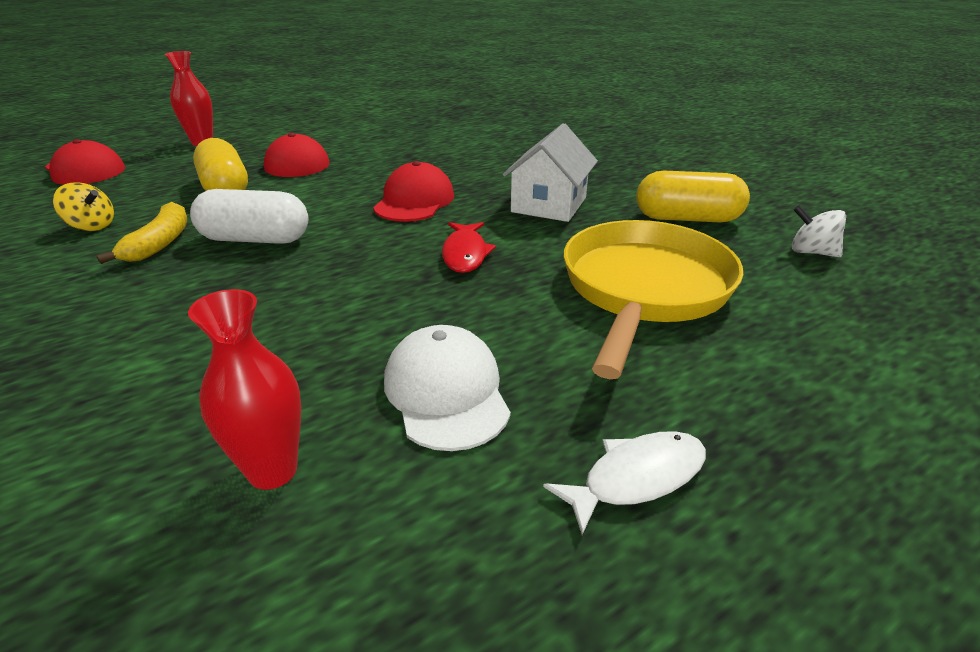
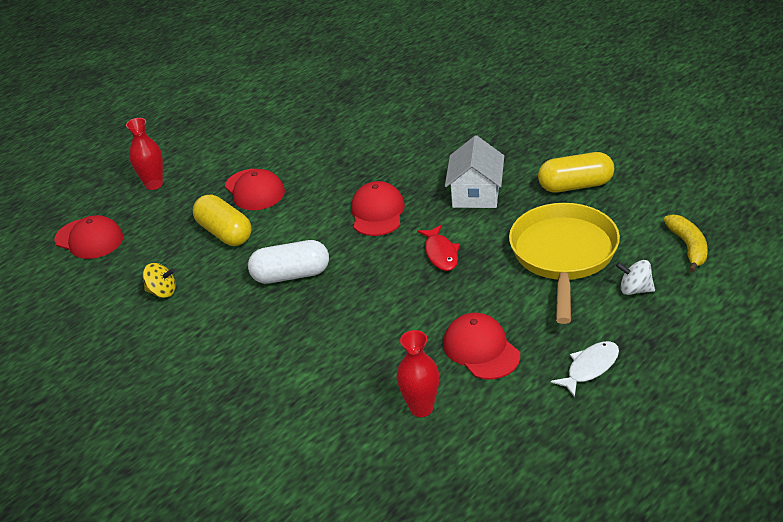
camera: 10 degrees left, 5 degrees up
(160, 243) = (227, 294): yellow banana -> yellow banana (688, 247)
(446, 392) = (481, 349): white cap -> red cap
(811, 252) = (659, 199): white spinning top -> white spinning top (635, 290)

